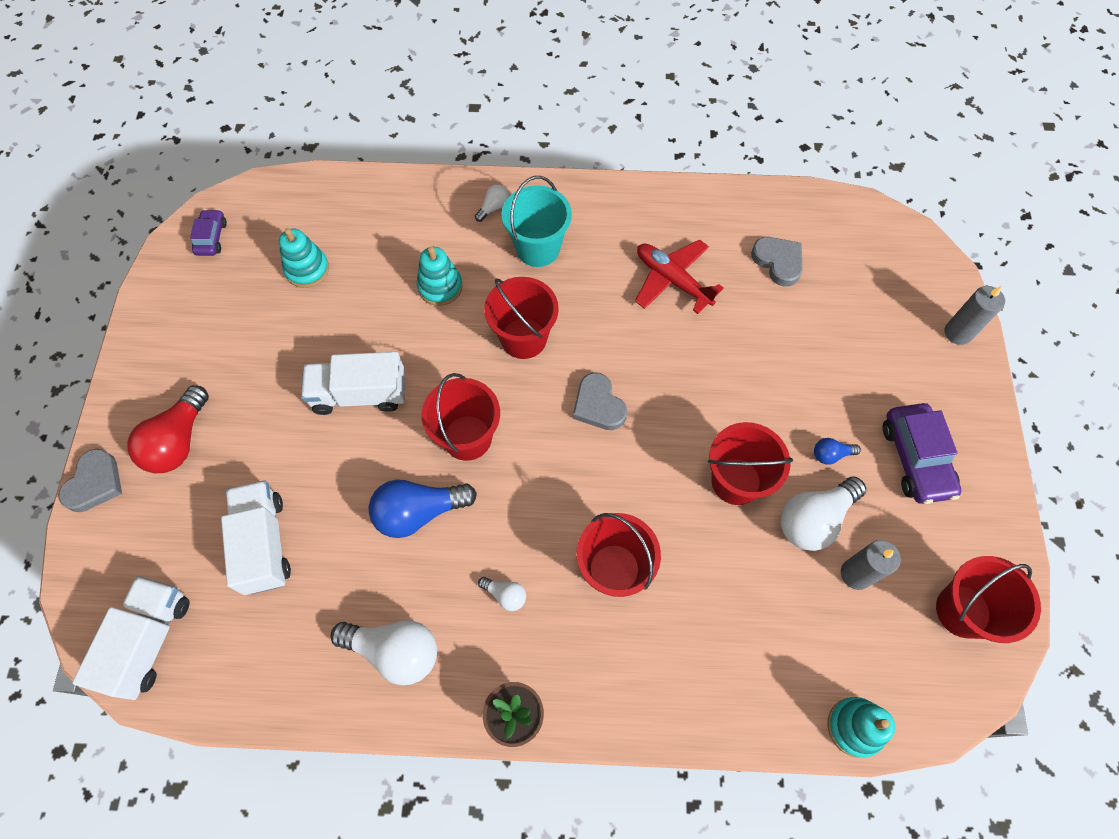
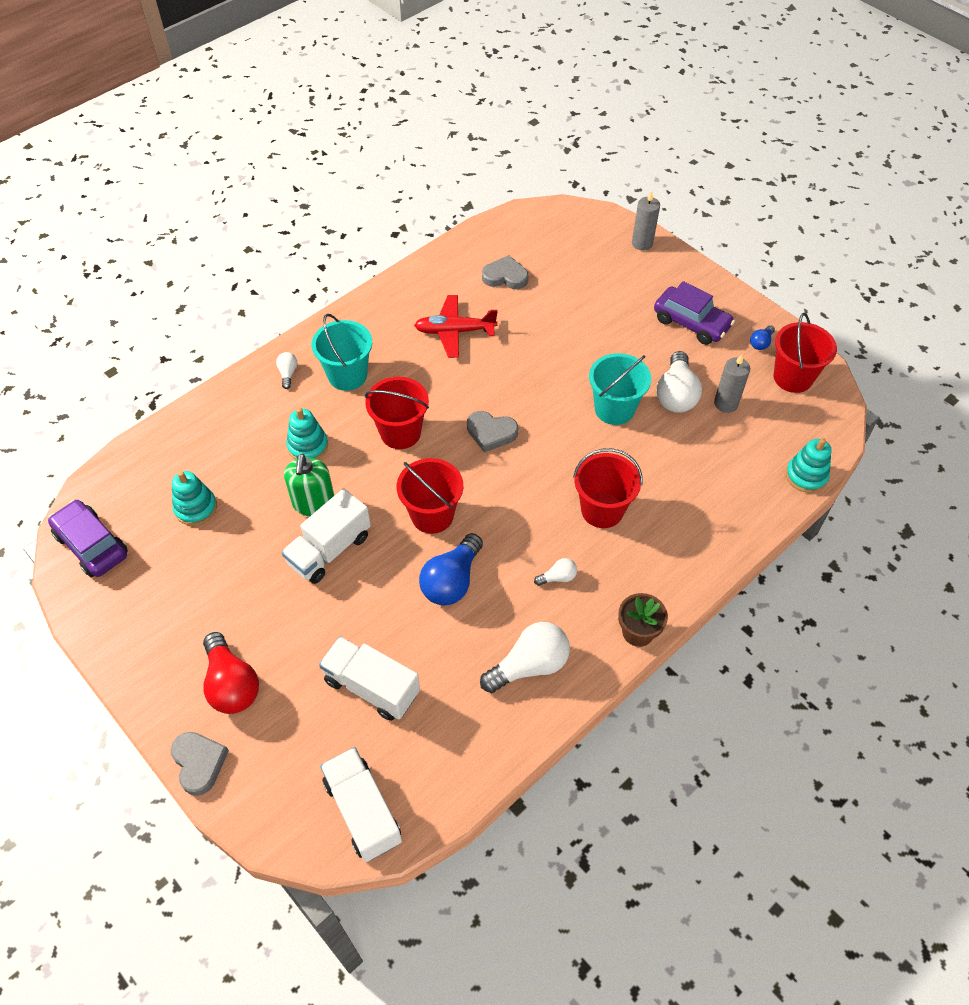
camera: 45 degrees left, 10 degrees down
(211, 238) = (92, 545): purple car -> purple car, size x1.74
(391, 342) = (314, 503): none -> green soap dispenser
(736, 481) = (614, 409): red bucket -> turquoise bucket
(830, 454) = (647, 355): blue light bulb -> blue light bulb (761, 343)

